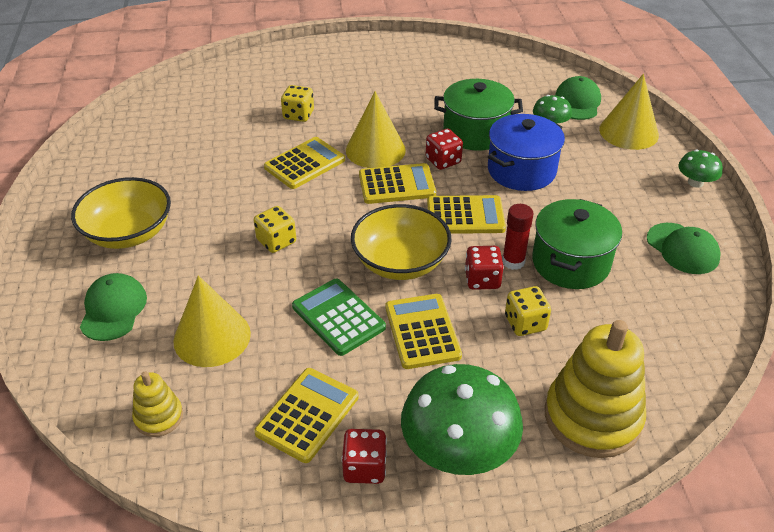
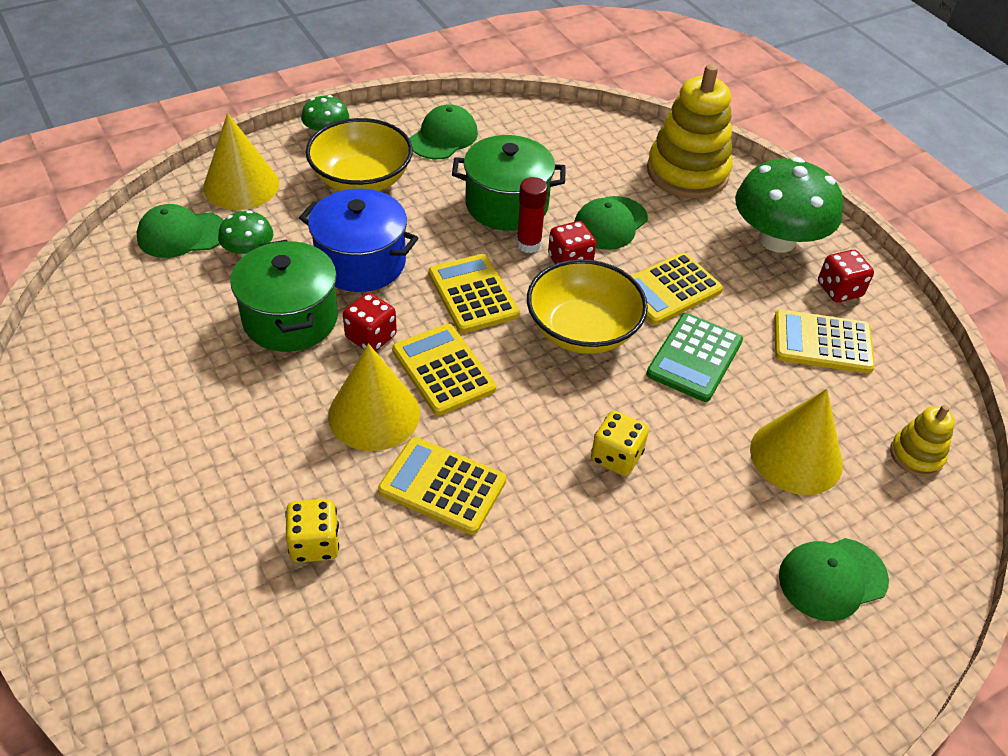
camera: 115 degrees left, 5 degrees up
(128, 233) = (703, 643): yellow bowl -> yellow bowl (361, 180)
(525, 323) = (610, 223): yellow dice -> green cap

